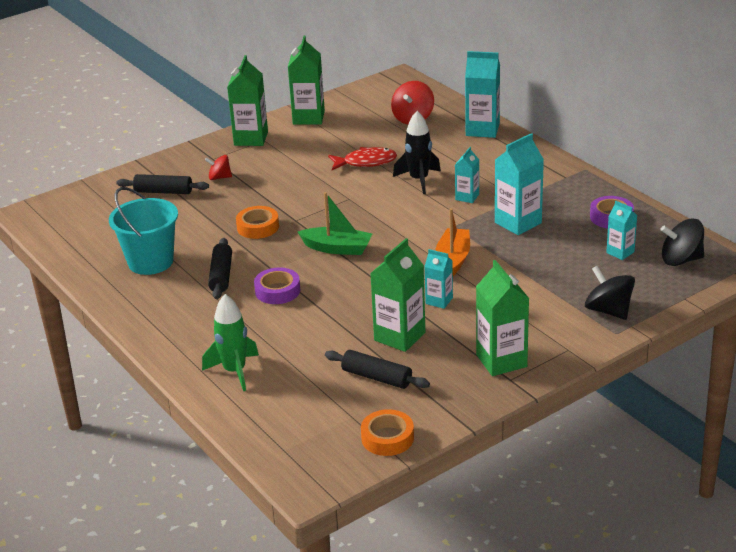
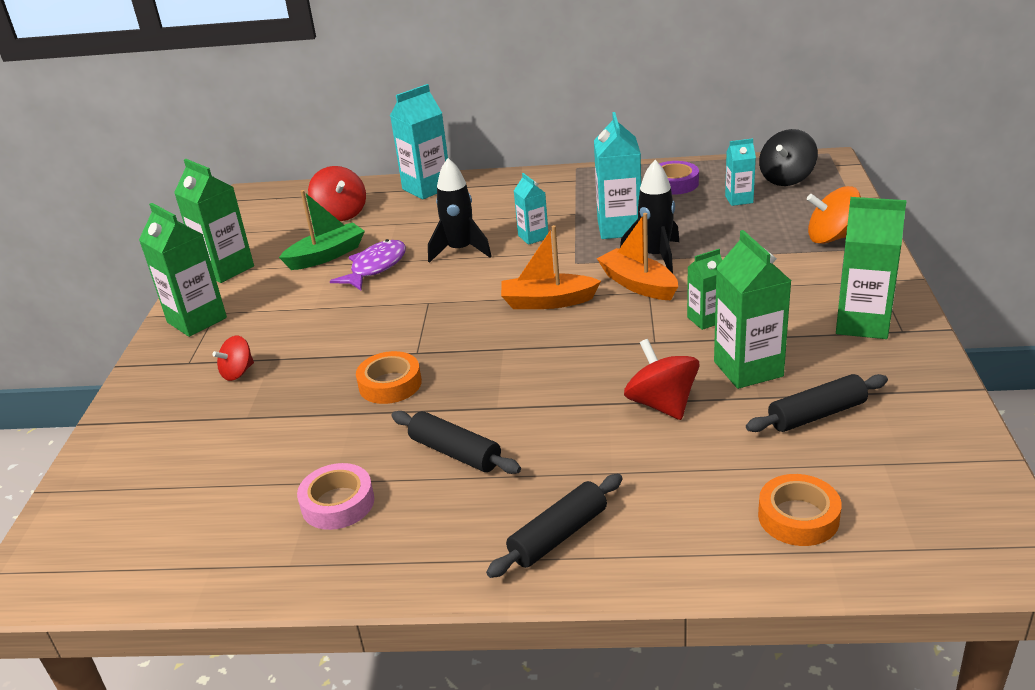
camera: 50 degrees left, 0 degrees up
(150, 262) = (338, 503): turquoise bucket -> pink tape
(163, 192) = (193, 428): black rolling pin -> black rolling pin (558, 535)
(235, 371) = (691, 524): green rocket -> none
(277, 291) = (548, 420): purple tape -> none
(331, 321) = (662, 404): none -> red spinning top
(337, 248) = (517, 345): green boat -> green boat (326, 255)
(366, 162) = (375, 267): red fish -> purple fish
(387, 438) = (953, 453): orange tape -> orange tape (798, 517)
(395, 237) = (547, 302): none -> orange boat
(439, 301) = (706, 319): turquoise carton -> green carton
(496, 252) = (656, 256): none -> black rocket
(608, 310) = (832, 238): black spinning top -> orange spinning top

